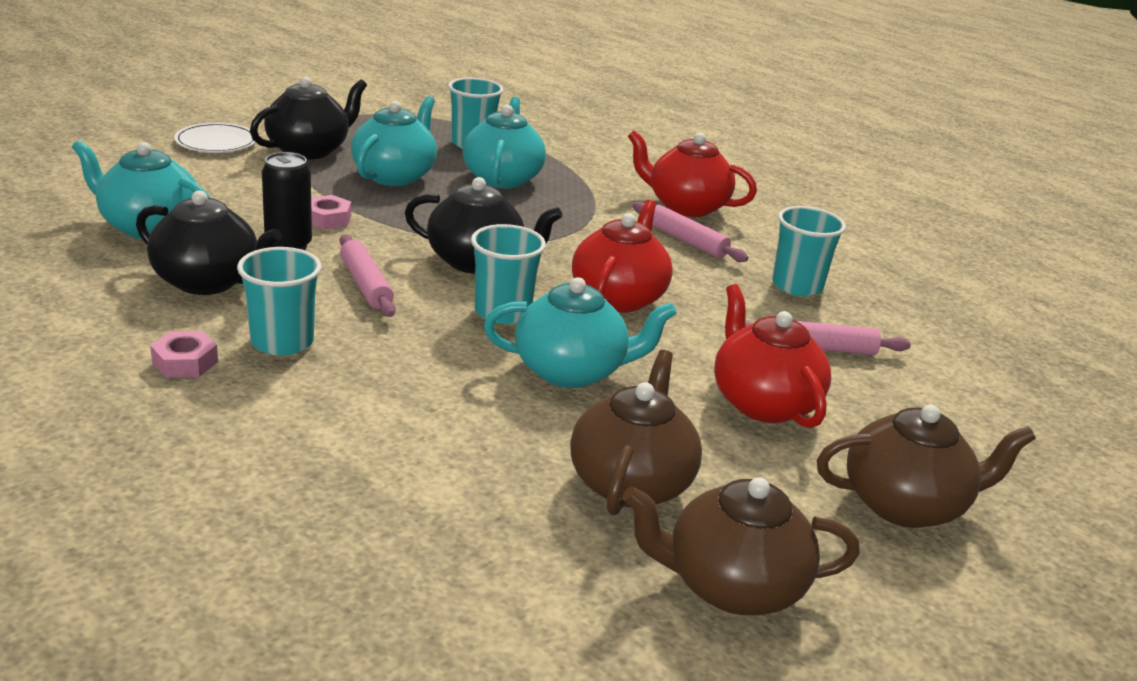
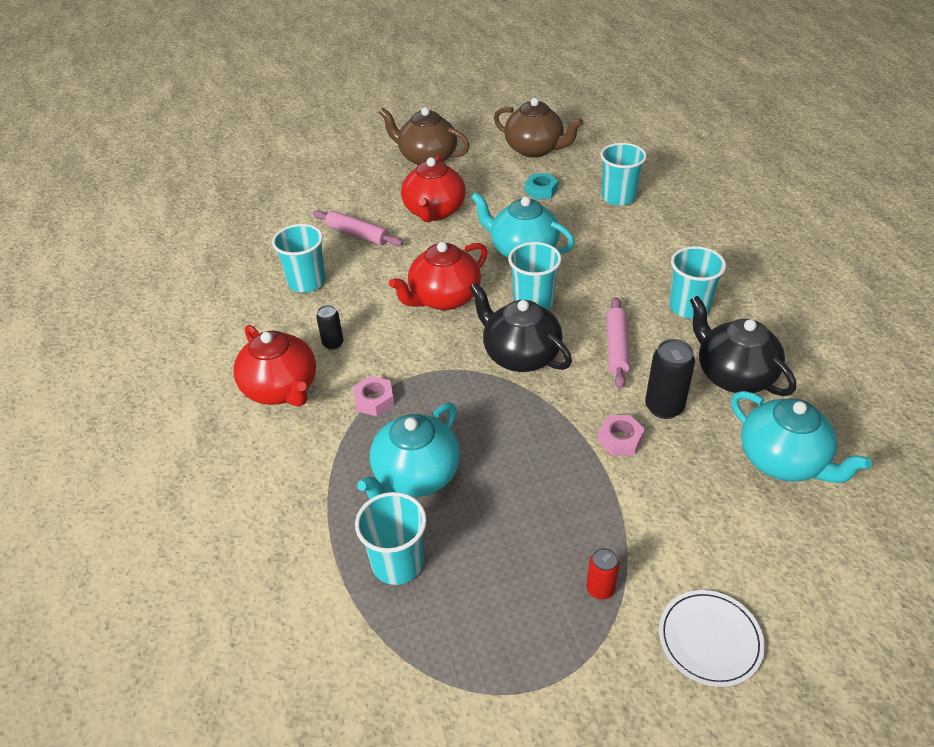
camera: 145 degrees left, 15 degrees up
(185, 362) = (751, 304): pink nut -> pink nut (374, 400)
(309, 150) = (600, 589): black teapot -> red can
(394, 176) = (525, 505): turquoise teapot -> none
(475, 501) = (618, 197): none -> turquoise cup
(631, 482) = (541, 190): brown teapot -> turquoise nut
(686, 241) = (333, 343): pink rolling pin -> black can

